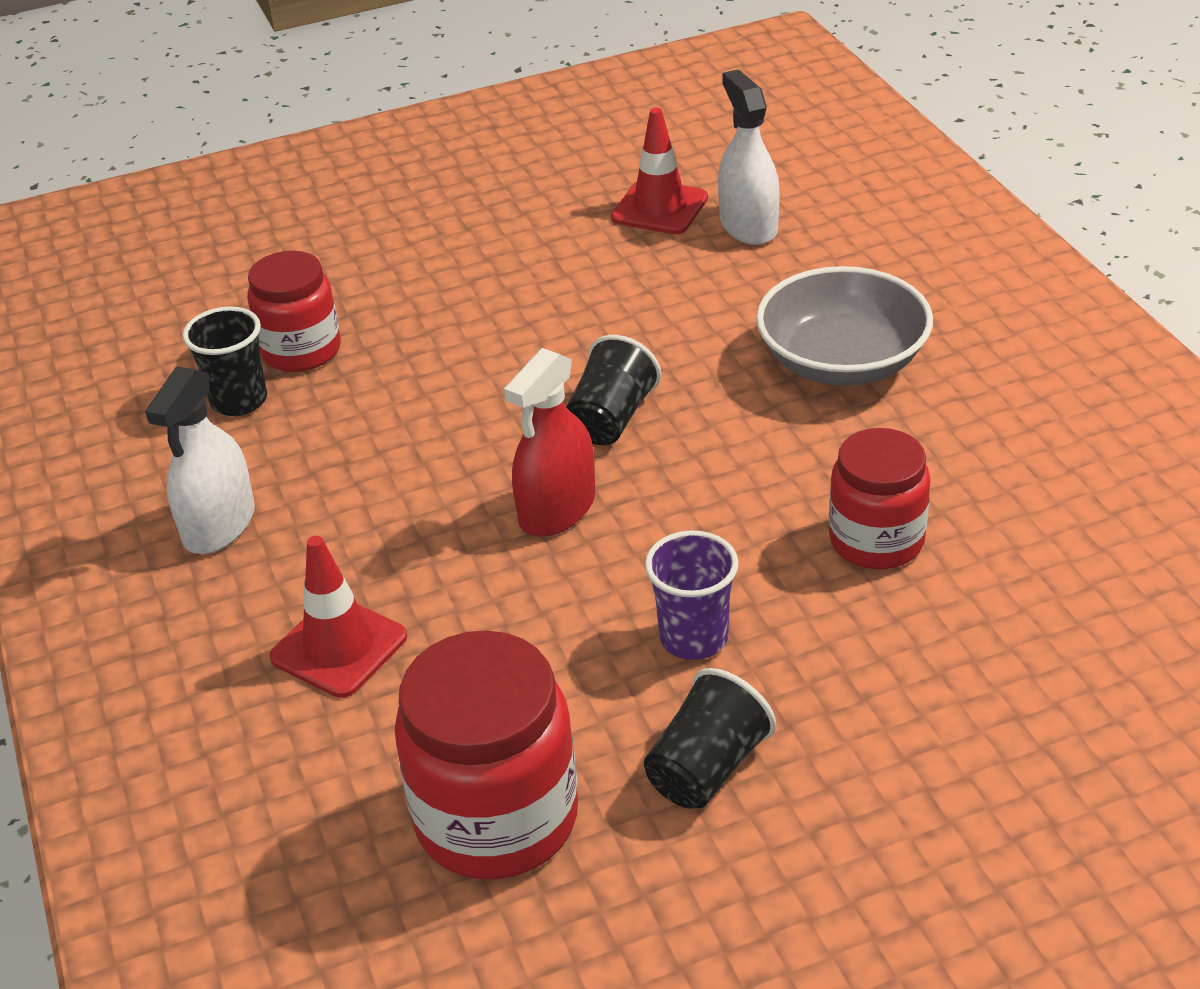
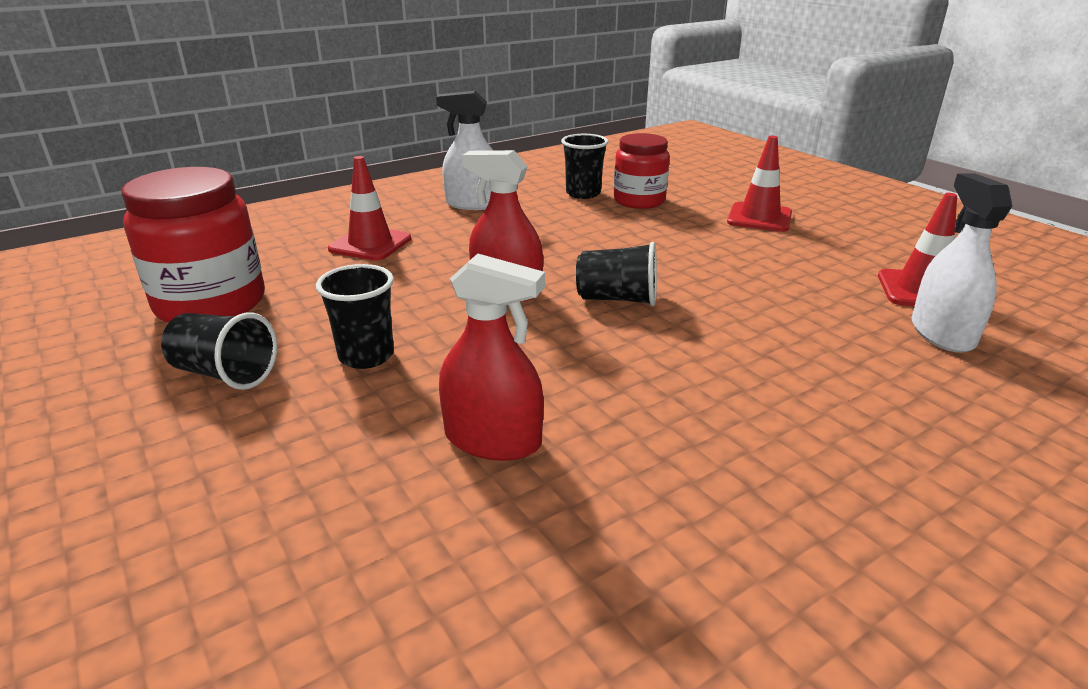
camera: 75 degrees right, 10 degrees down
(418, 261) = (759, 218): none -> red traffic cone
(693, 638) = (366, 356): purple cup -> black cup
(748, 226) = (942, 333): white spray bottle -> white spray bottle turned 60 degrees counterclockwise
(842, 361) = (763, 401): grey bowl -> none
(876, 540) = (493, 439): red jar -> red spray bottle

